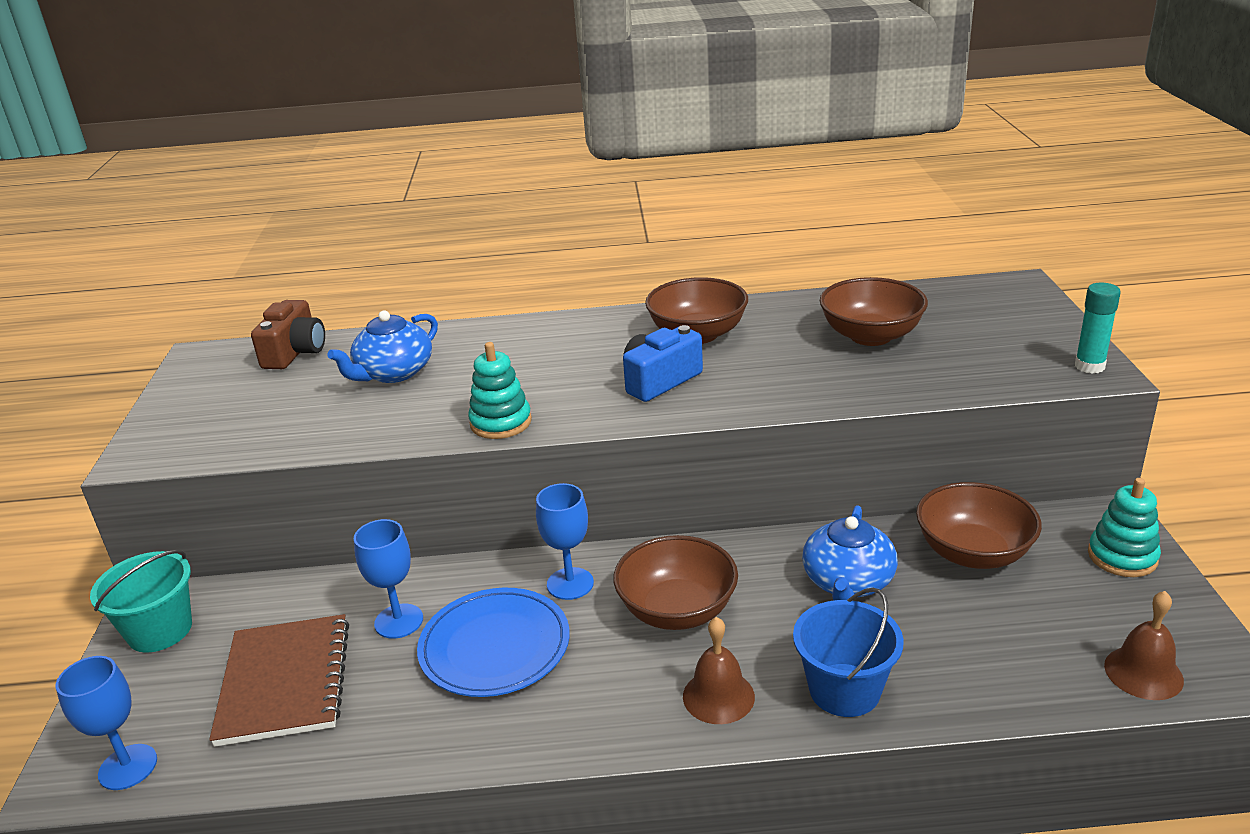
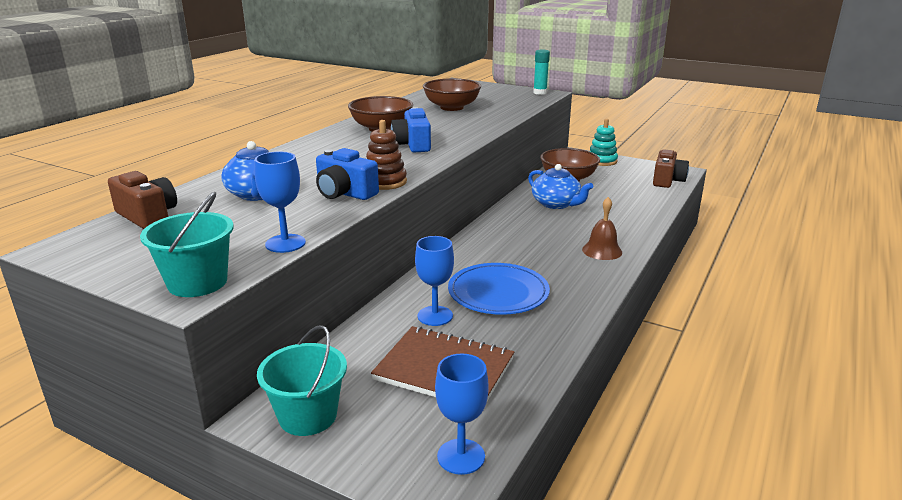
camera: 60 degrees left, 5 degrees down
(166, 448) = (197, 282): none -> turquoise bucket
(440, 415) = (344, 193): none -> blue camera
(501, 422) = (385, 182): turquoise stacking toy -> brown stacking toy
(570, 584) = (471, 259): blue goblet -> blue goblet (285, 243)
(677, 610) = (529, 241): brown bowl -> none
(844, 690) = (625, 226): blue bucket -> none
(1143, 672) = (667, 180): brown bell -> brown camera

